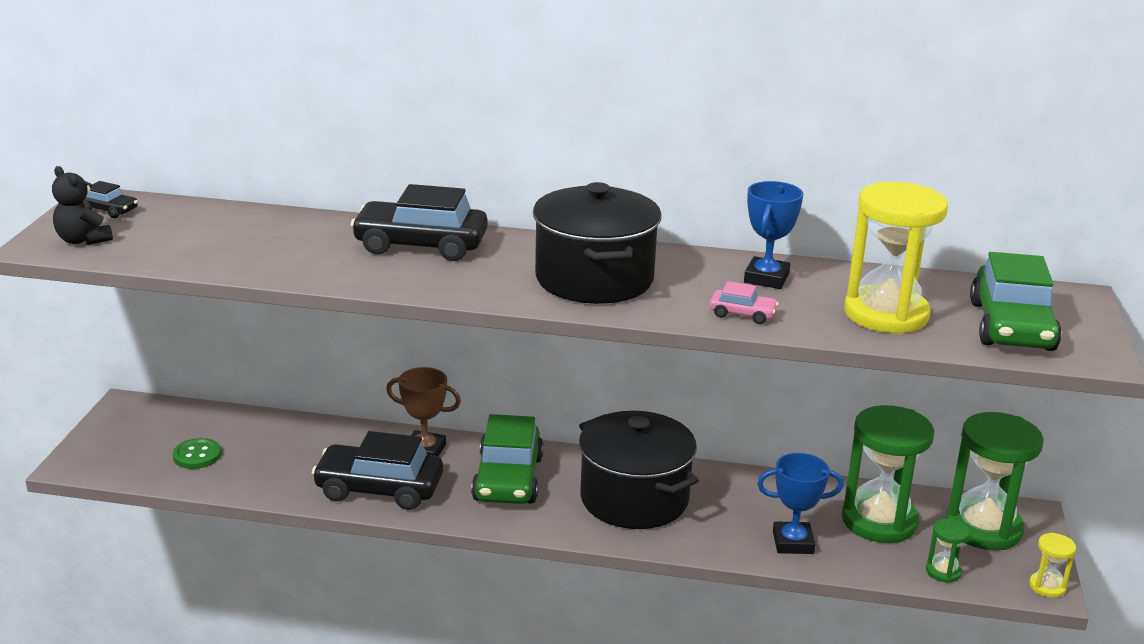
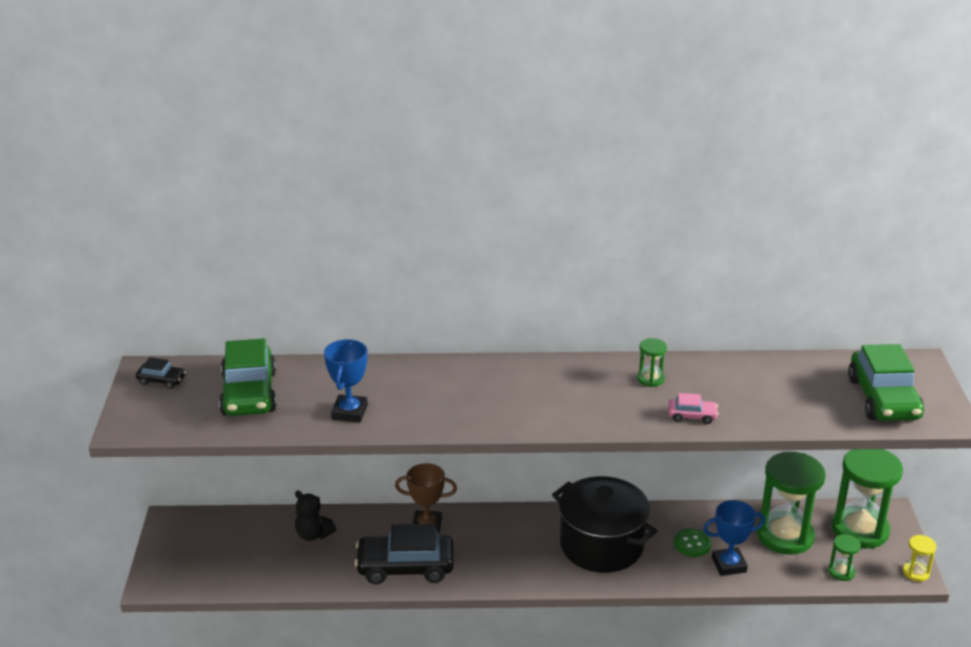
camera: 10 degrees left, 5 degrees up
(83, 240) = (158, 416): black teddy bear -> black teddy bear (313, 534)
(197, 455) = (249, 559): green button -> green button (692, 544)
(420, 245) = (426, 382): black car -> none
(508, 479) = (500, 542): green car -> green car (249, 393)
(594, 279) = (571, 397): black pot -> none
(705, 273) = (650, 379): none -> green hourglass
(766, 278) = (697, 378): blue trophy -> blue trophy (349, 412)
(886, 314) = (793, 400): yellow hourglass -> none

